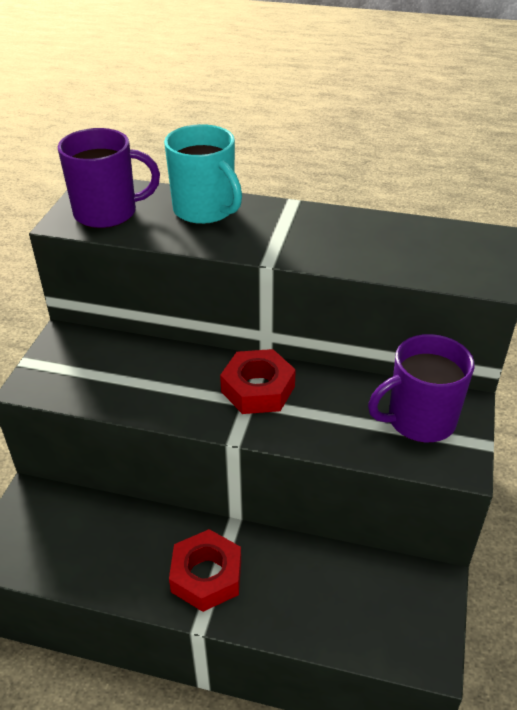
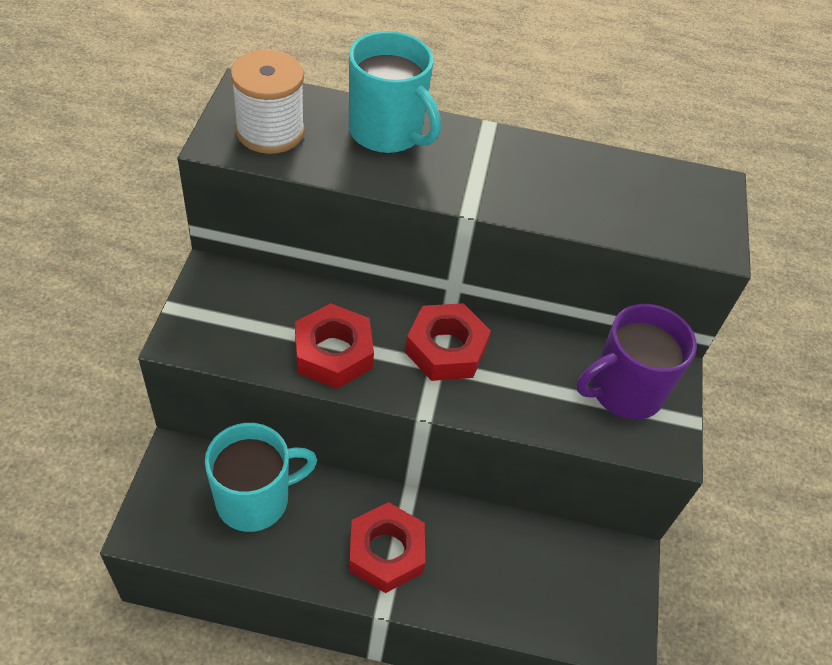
camera: 10 degrees left, 10 degrees up
(93, 530) = (255, 499): none -> turquoise mug
(107, 213) = (270, 131): purple mug -> white spool
(158, 394) = (333, 353): none -> red nut

